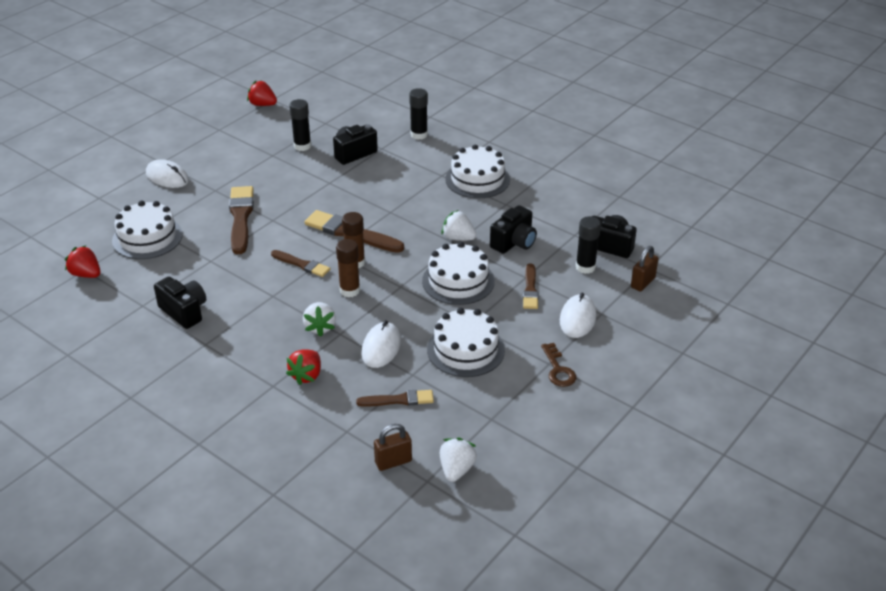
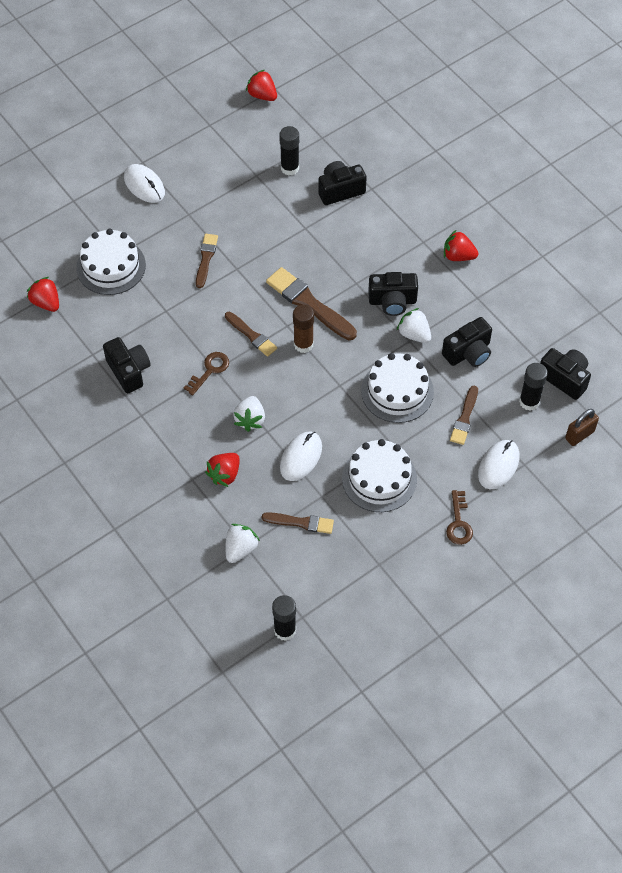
camera: 15 degrees right, 20 degrees up
(241, 217) = (206, 259): brown brush -> brown brush, size x0.60
(267, 297) = (209, 370): none -> brown key
(350, 290) = (289, 379): brown glue stick -> none
(393, 462) = (278, 590): brown padlock -> none
(419, 135) = (416, 176): black glue stick -> black glue stick (285, 630)
(429, 219) = (392, 301): none -> black camera
(456, 469) = (331, 612): white strawberry -> white strawberry (240, 549)
(477, 179) = (458, 256): white cake -> red strawberry

